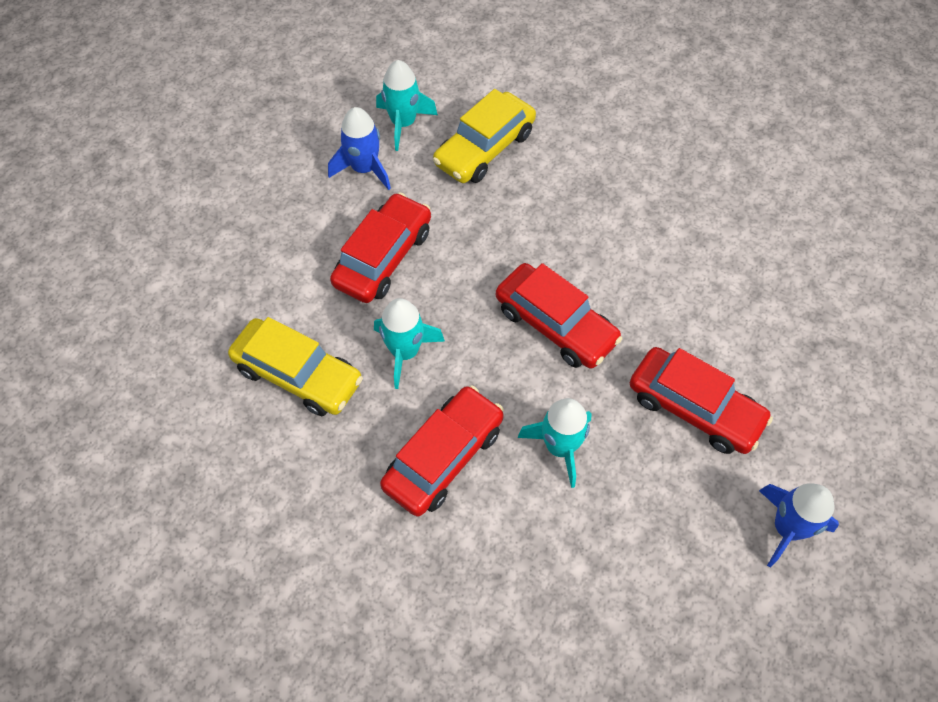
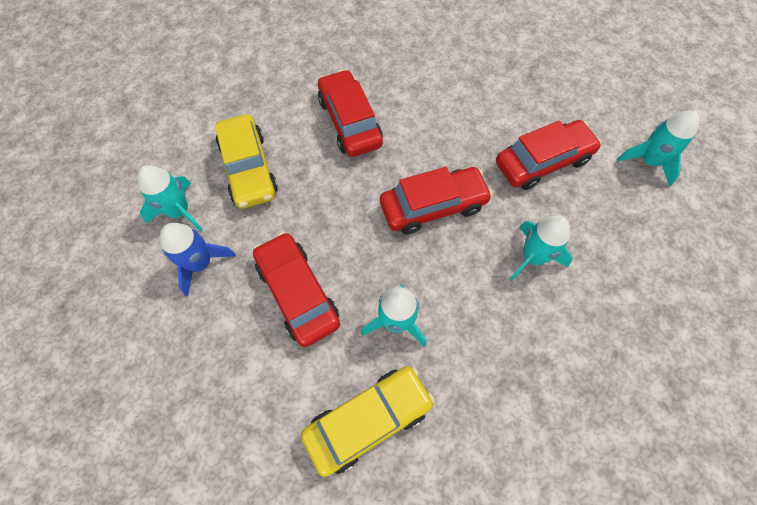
camera: 60 degrees left, 5 degrees up
(444, 457) = (503, 341): red car -> red car (350, 122)
(787, 528) = (649, 161): blue rocket -> turquoise rocket

